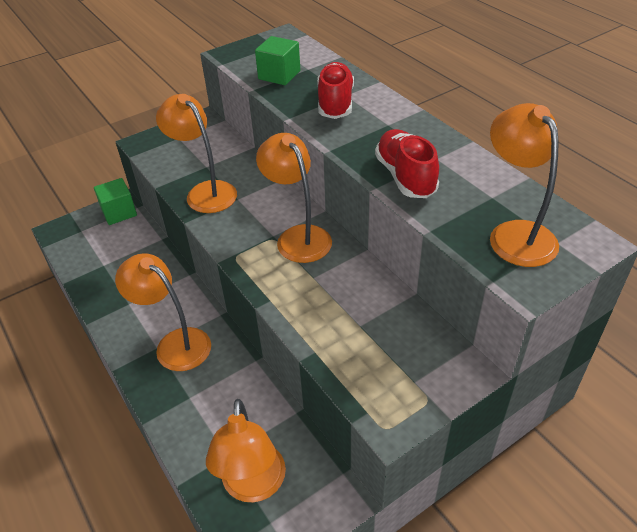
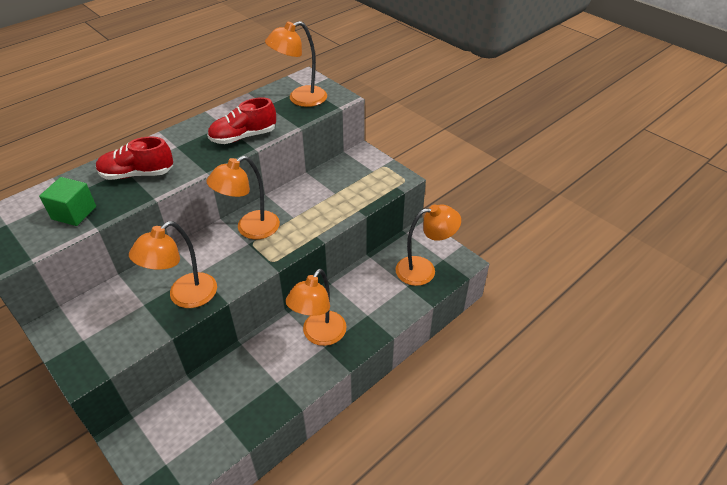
camera: 100 degrees left, 0 degrees up
(119, 212) = (139, 433): green cube -> none

